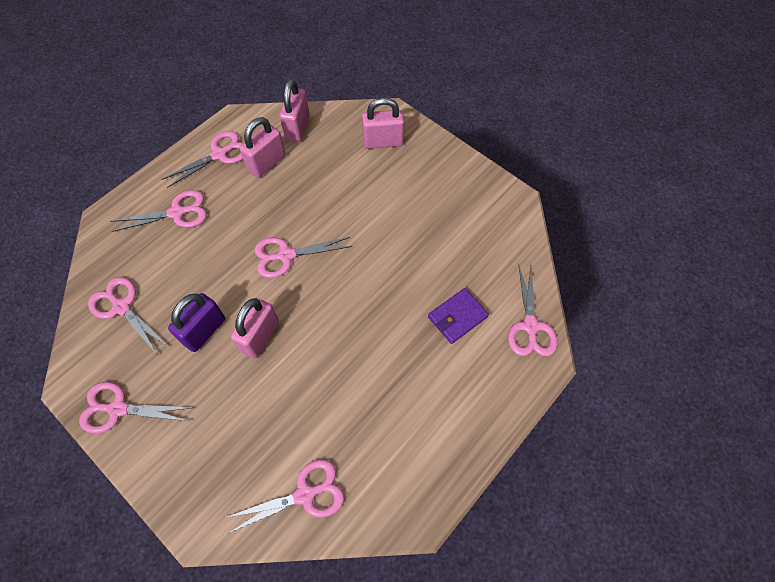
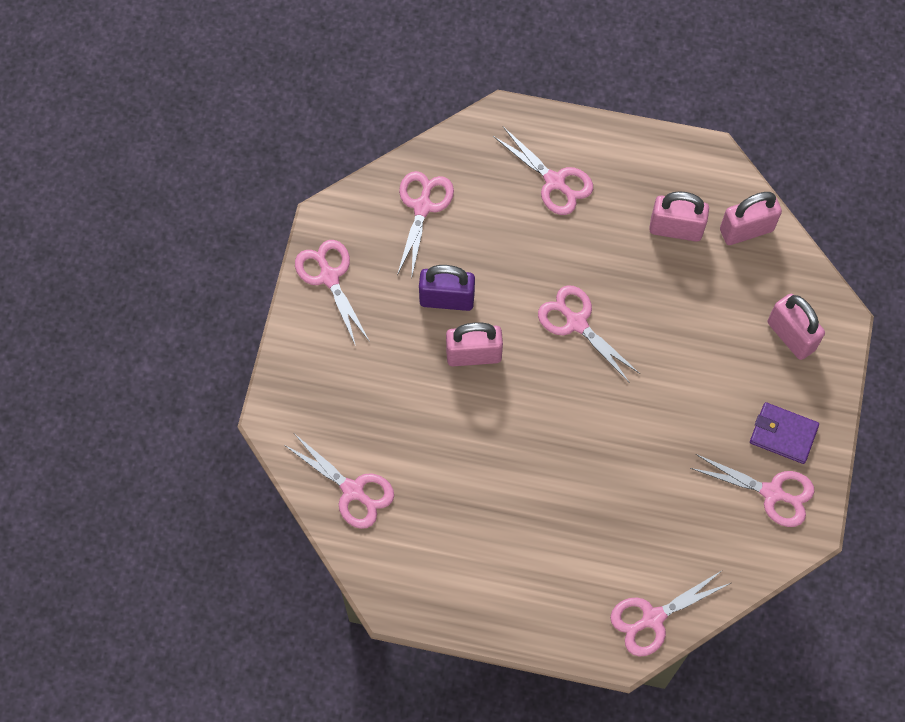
camera: 60 degrees right, 5 degrees up
(219, 154) = (653, 172): pink scissors -> pink scissors (772, 493)
(457, 317) = (616, 537): purple wallet -> purple wallet (783, 434)

